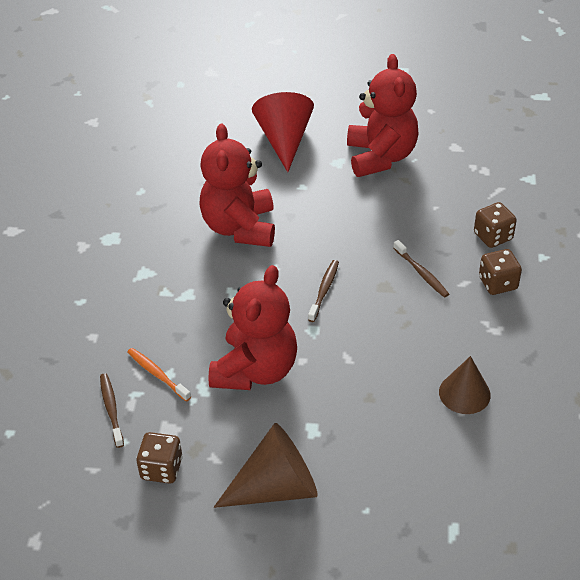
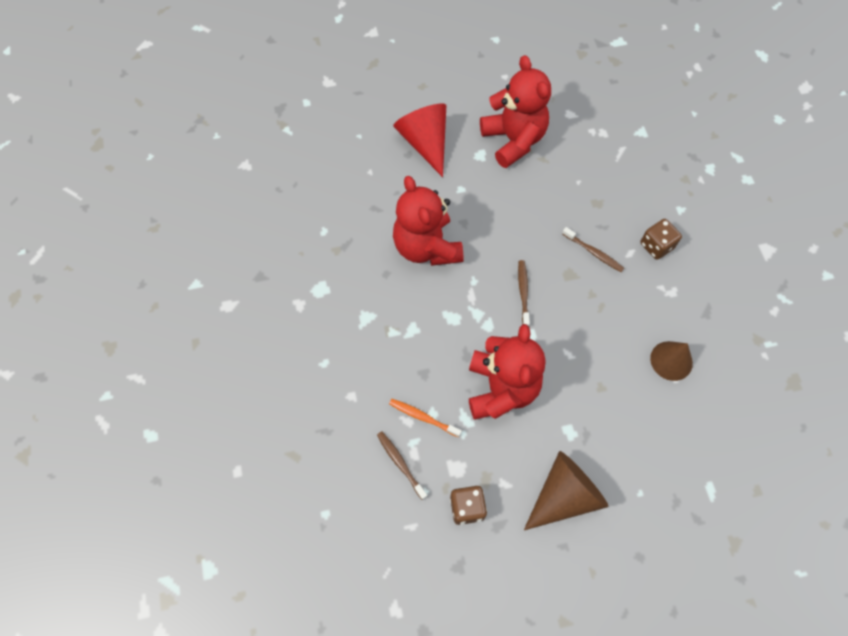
camera: 20 degrees left, 20 degrees up
(493, 236) = (635, 199): brown dice -> none

